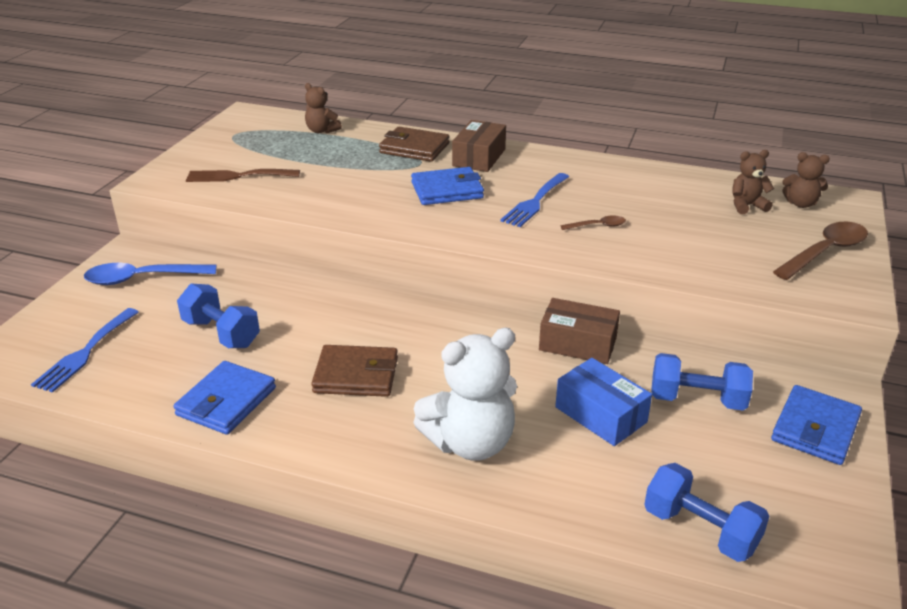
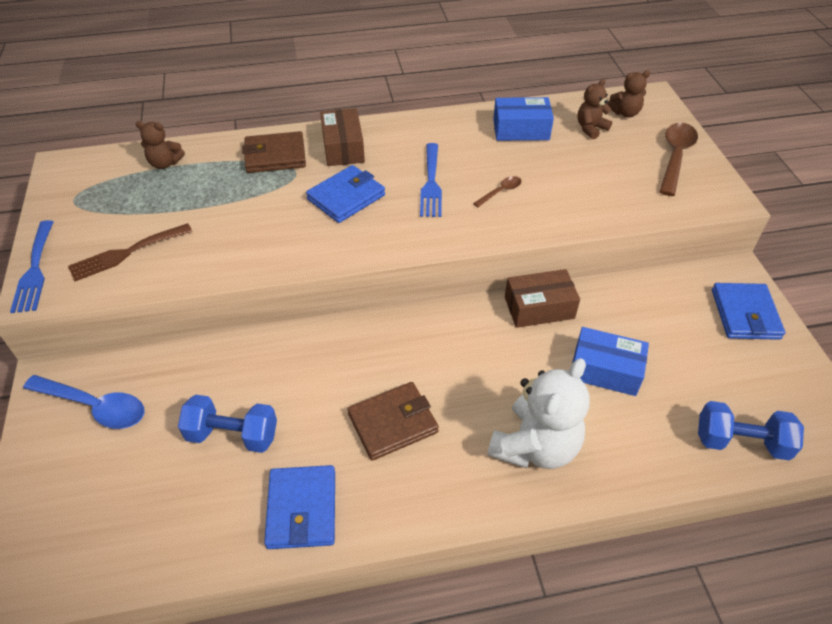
camera: 30 degrees left, 15 degrees up
(85, 353) = (111, 524): blue fork -> blue fork (34, 270)
(142, 278) = (95, 406): blue spoon -> blue spoon turned 120 degrees counterclockwise
(667, 188) = (521, 130): none -> blue box
(697, 400) = (657, 324): blue dumbbell -> none

